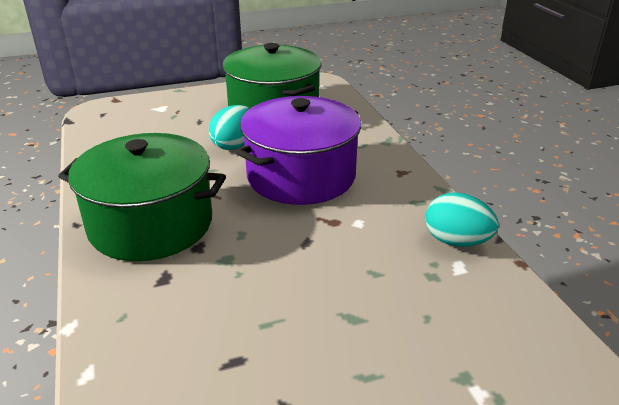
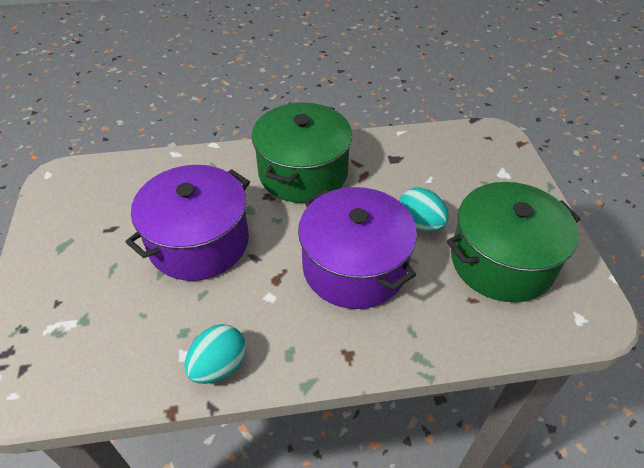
camera: 100 degrees right, 15 degrees up
(292, 294) = (199, 242): none -> purple pot

